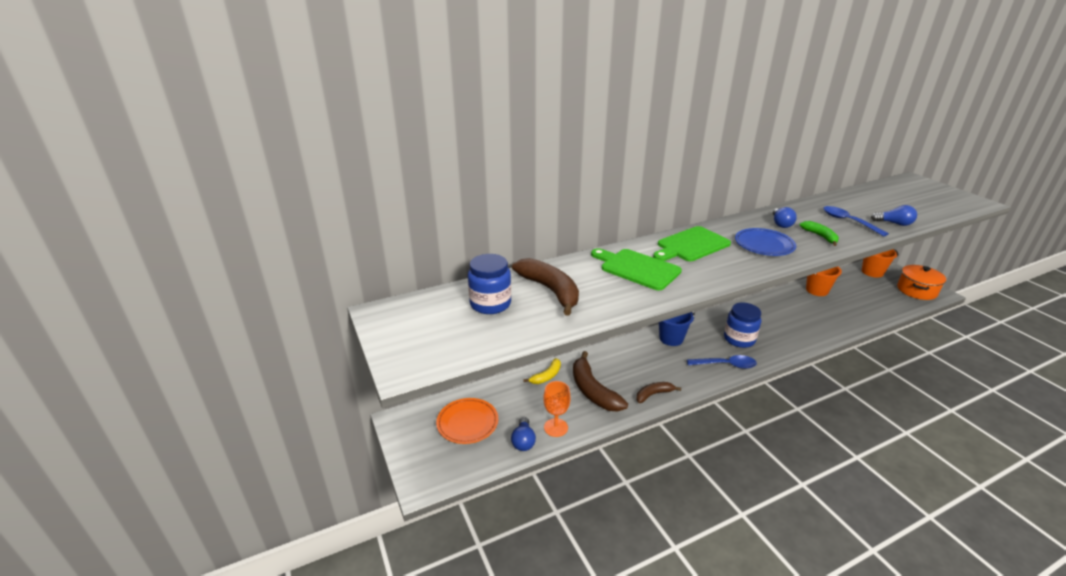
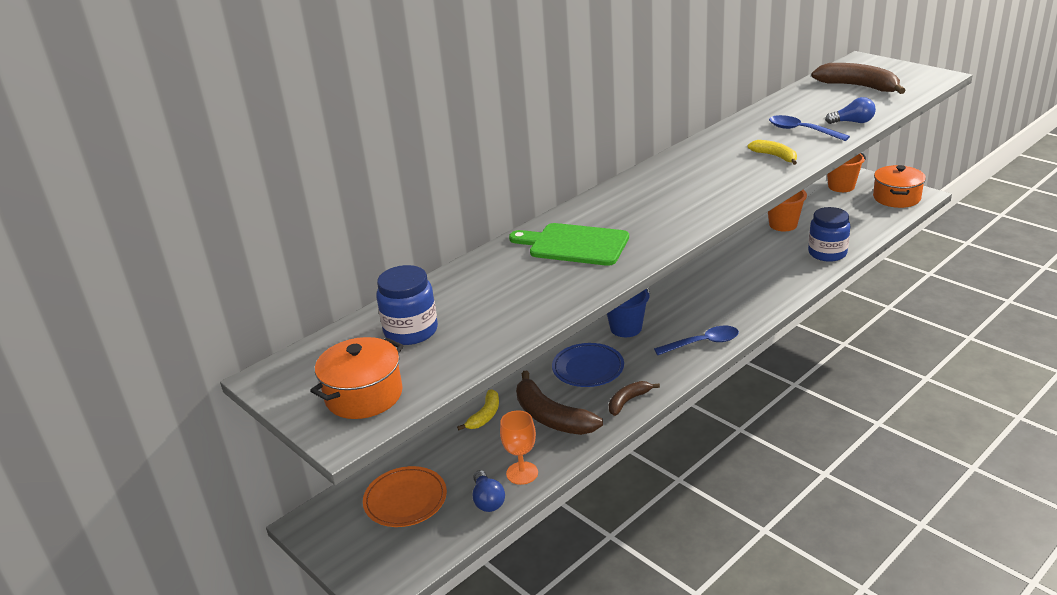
camera: 15 degrees left, 0 degrees up
(434, 344) = (364, 395): none -> orange pot
(550, 290) = (479, 297): brown banana -> brown banana (859, 86)
(691, 245) = (628, 201): green cutting board -> none
(739, 339) = (709, 308): blue jar -> blue jar (827, 253)
(764, 245) = (714, 181): blue plate -> blue plate (588, 368)
(781, 224) = (725, 150): blue light bulb -> none
(820, 236) = (775, 156): green banana -> yellow banana

